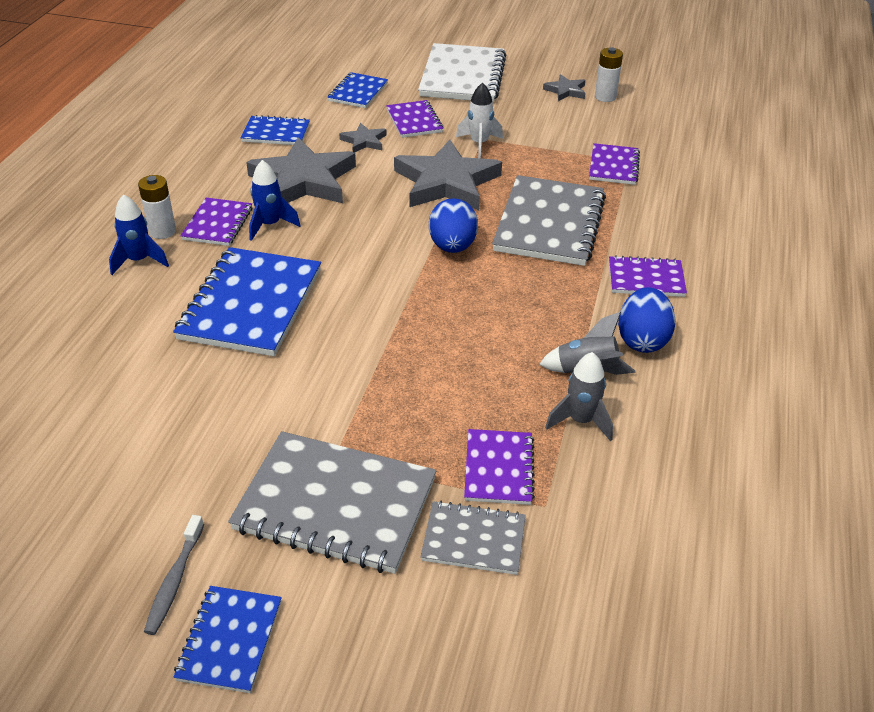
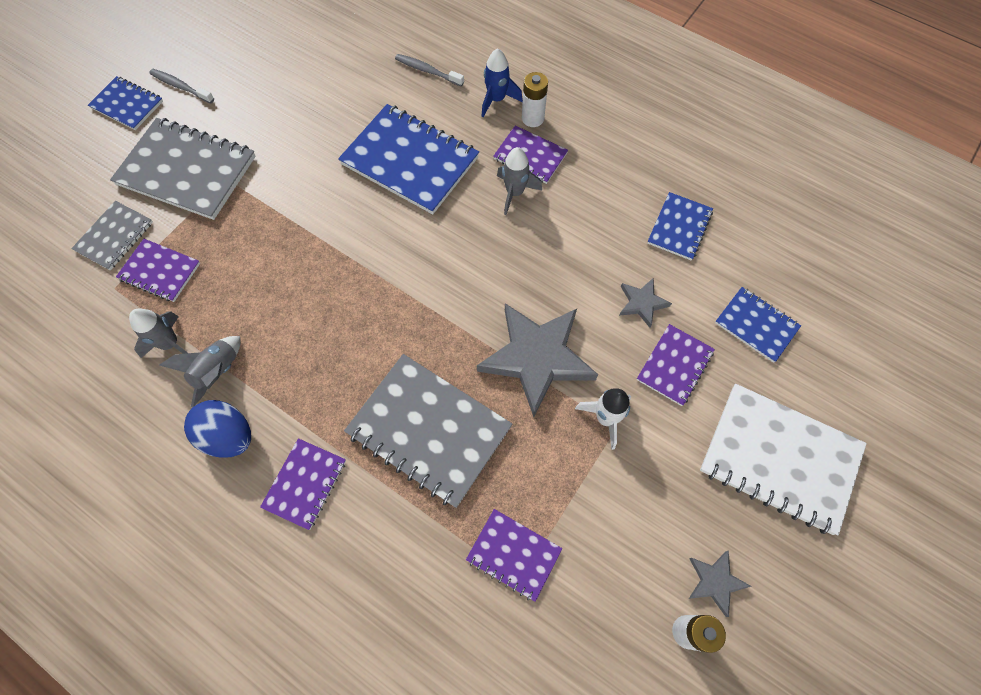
camera: 110 degrees right, 25 degrees up
(99, 324) = (427, 71): none -> grey toothbrush
(270, 225) = (515, 193): blue rocket -> grey rocket
(303, 180) = (581, 233): grey star -> none
(335, 505) = (187, 171): grey notebook -> grey notebook turned 75 degrees clockwise
(414, 121) = (674, 365): purple notebook -> purple notebook turned 60 degrees counterclockwise
(452, 247) = (426, 327): blue egg -> none

